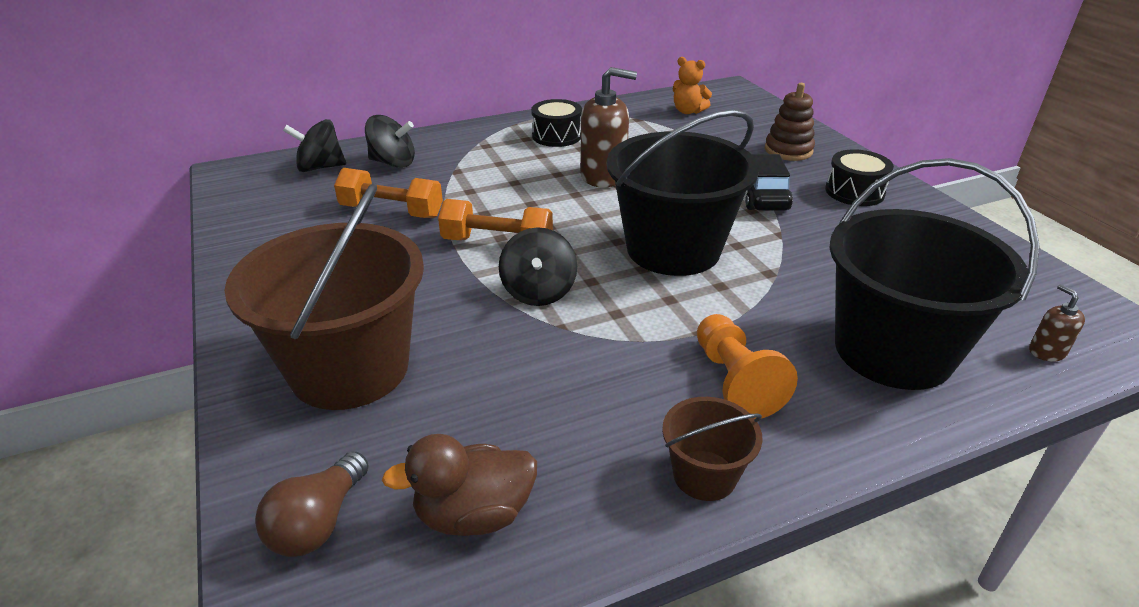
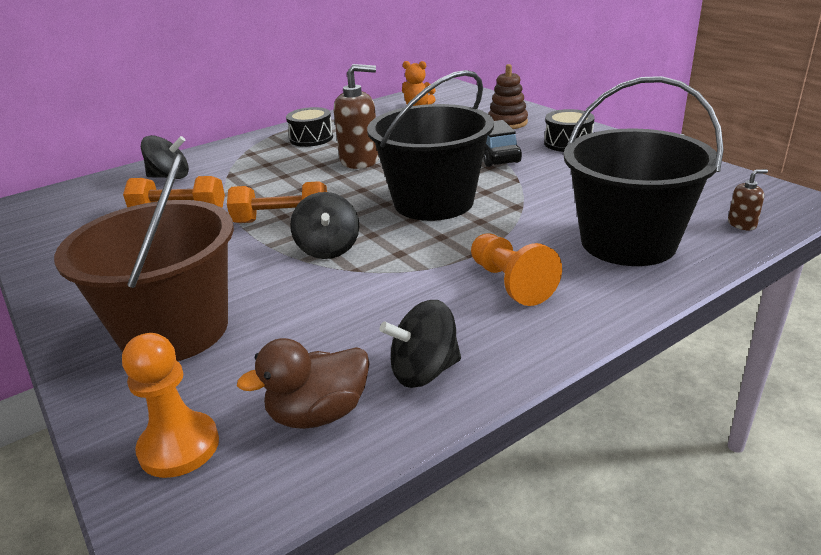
camera: 10 degrees left, 5 degrees down
(318, 523) = (179, 447): brown light bulb -> orange pawn
(320, 167) = (102, 189): black spinning top -> black spinning top (424, 371)
(704, 475) = (505, 350): brown bucket -> none
(1046, 352) = (742, 224): brown soap dispenser -> brown soap dispenser turned 105 degrees clockwise

